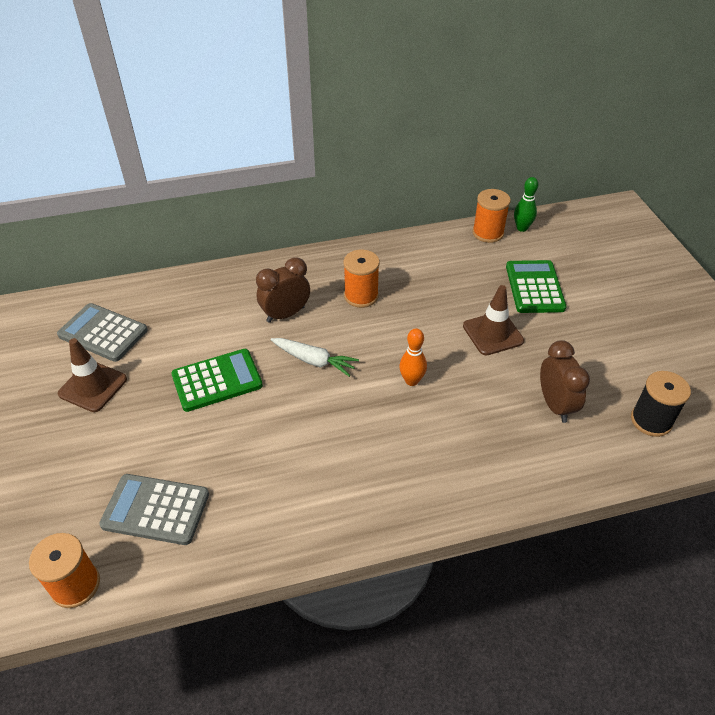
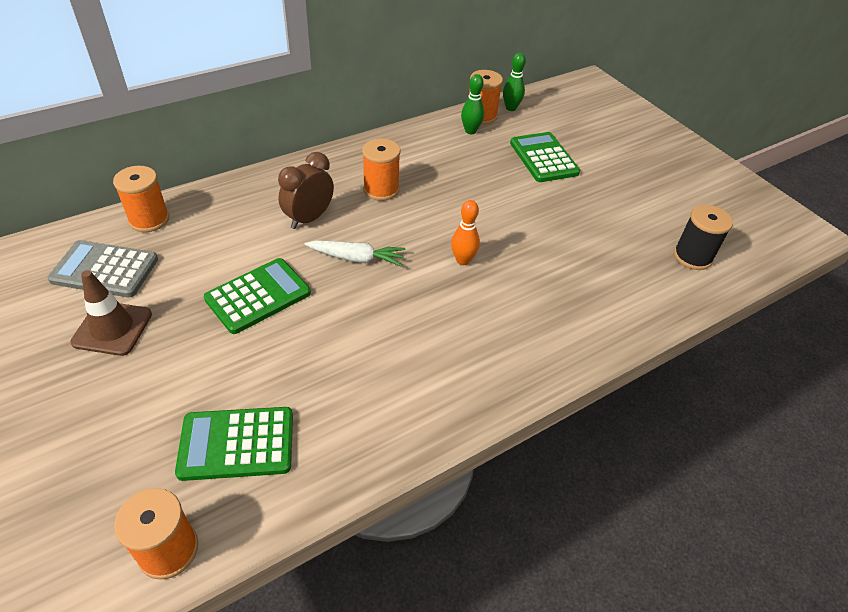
camera: 20 degrees left, 0 degrees up
(152, 293) = (149, 219): none -> orange spool
(156, 510) = (237, 444): grey calculator -> green calculator
(470, 247) = (470, 131): none -> green bowling pin
(493, 333) = (522, 204): brown traffic cone -> none
(555, 405) = (605, 258): brown clock -> none

